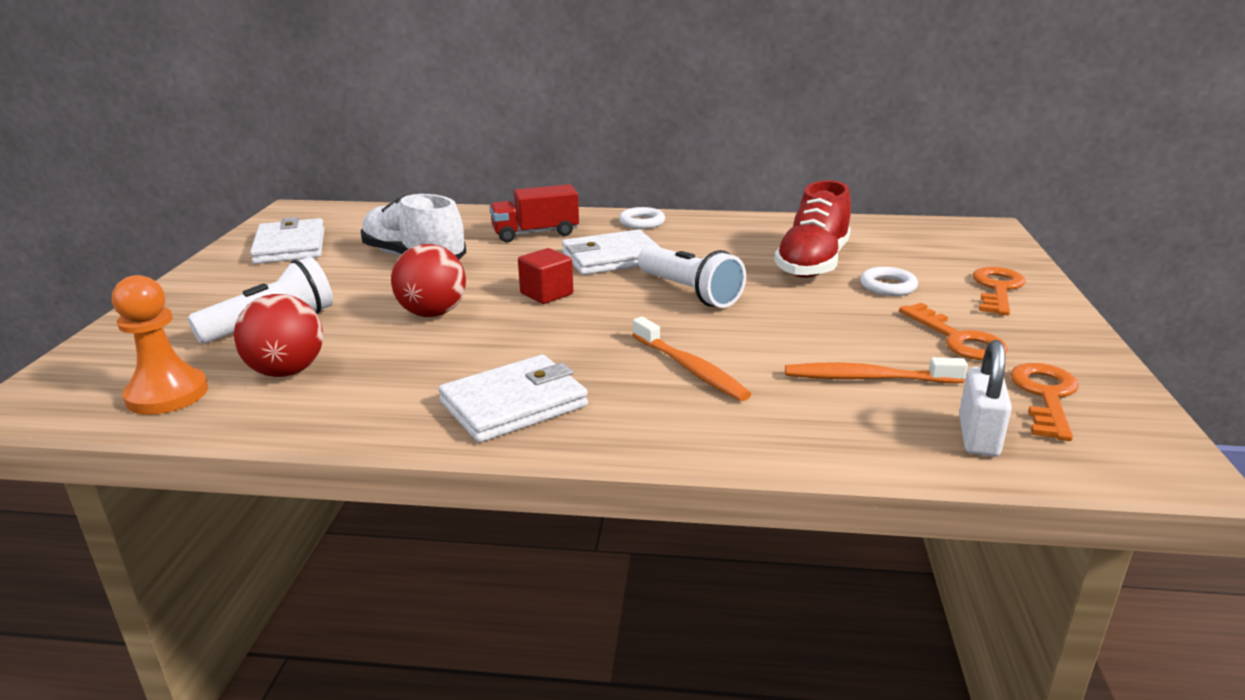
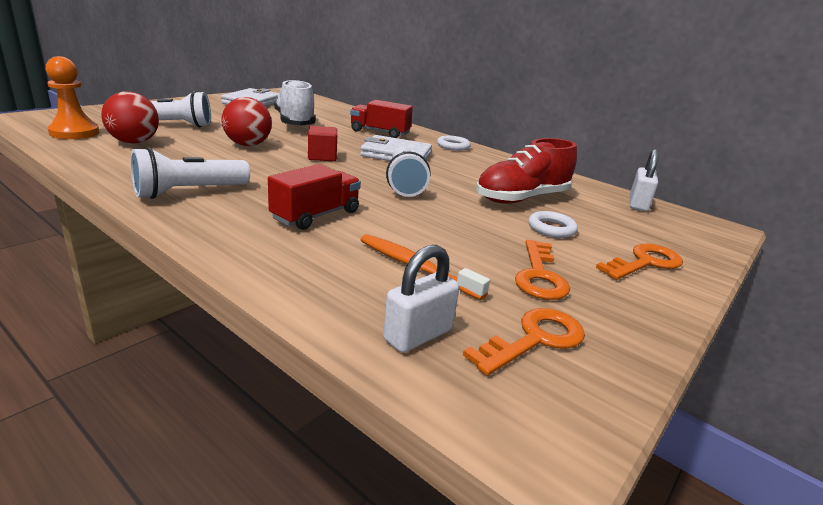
camera: 30 degrees right, 0 degrees up
(513, 404) = (189, 192): white wallet -> white flashlight
(690, 368) = (316, 215): orange toothbrush -> red truck
(901, 228) = (638, 204): none -> white padlock

